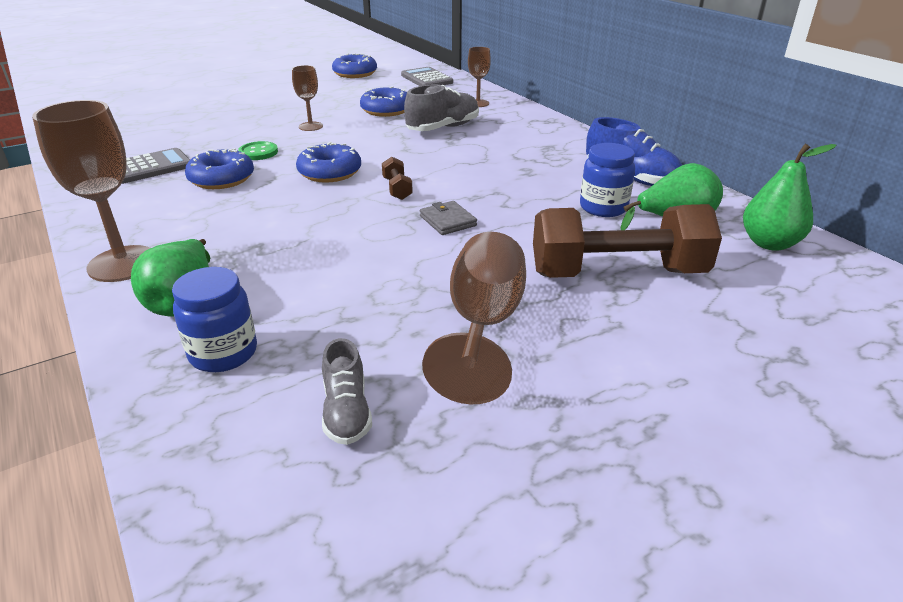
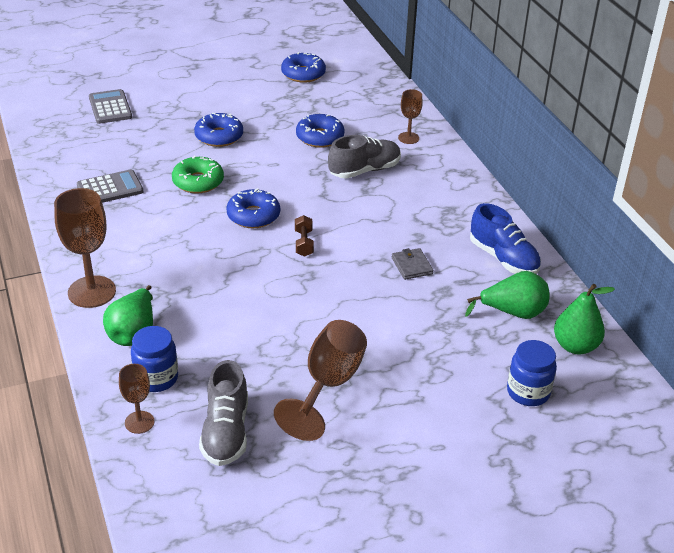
camera: 10 degrees right, 5 degrees up
(222, 179) = (166, 211): blue donut -> blue donut (219, 136)
(258, 152) = (198, 182): green button -> green donut
(310, 126) = (247, 152): brown goblet -> brown goblet (139, 422)
(346, 412) = (226, 432): grey shoe -> grey shoe, size x1.58
(426, 79) = (371, 92): grey calculator -> grey calculator (110, 107)
(447, 221) = (334, 285): grey wallet -> grey wallet (411, 266)
(603, 208) = (463, 289): blue jar -> blue jar (528, 392)
(617, 273) = (442, 355): brown dumbbell -> none

